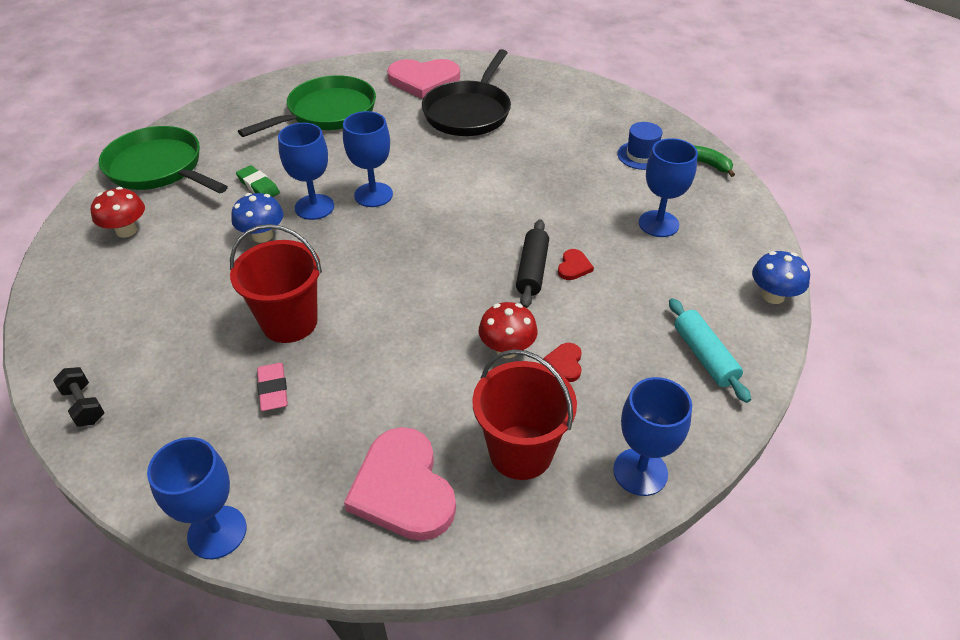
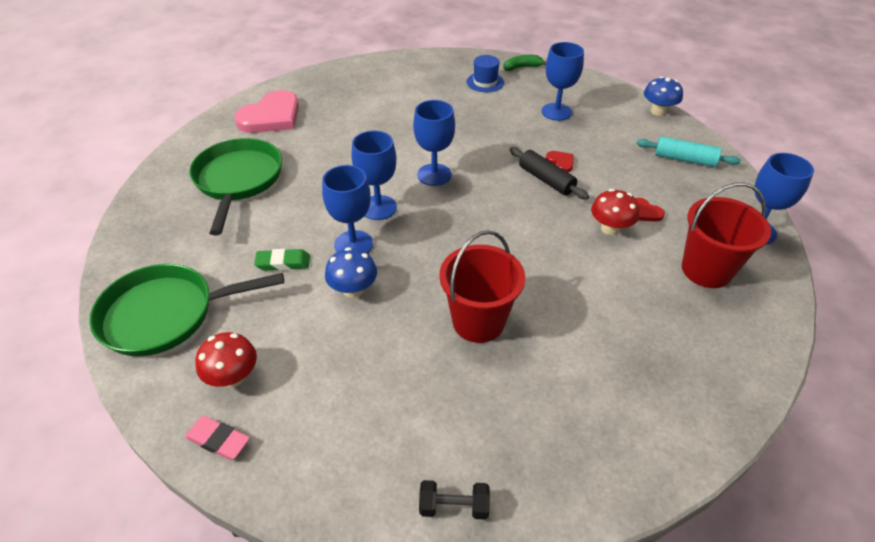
camera: 50 degrees left, 0 degrees up
(217, 532) = (674, 467): blue goblet -> blue goblet (434, 175)
(273, 390) = (546, 365): pink eraser -> pink eraser (218, 440)
(403, 488) = (700, 340): pink heart -> none
(469, 112) = (342, 118): black pan -> none

